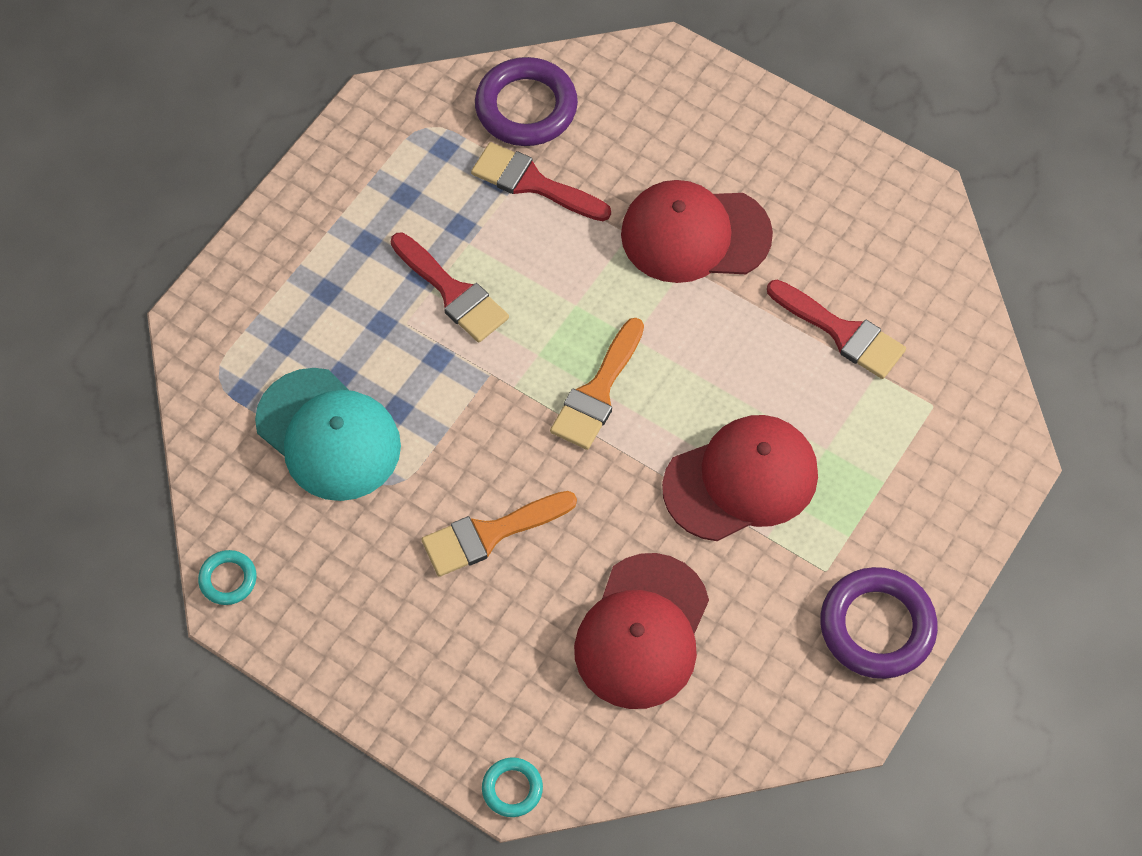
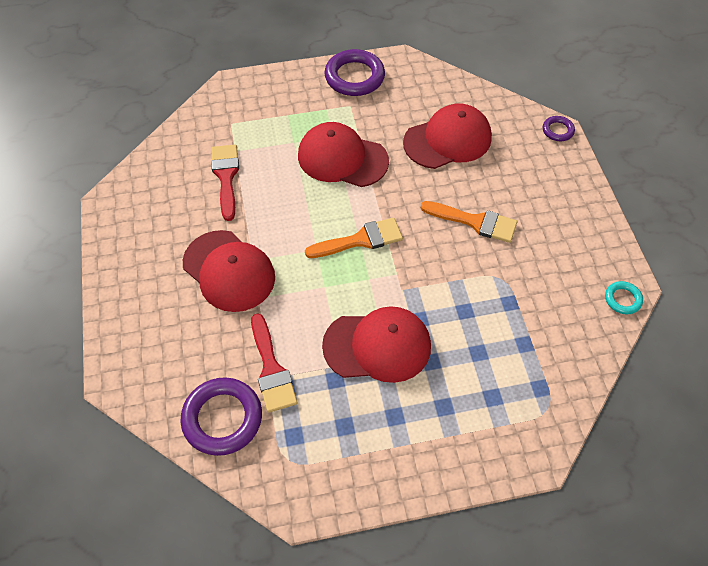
camera: 135 degrees left, 5 degrees down
(328, 435) = (512, 327): turquoise cap -> none
(452, 292) = (377, 346): red brush -> red cap
(512, 789) = (557, 130): turquoise ring -> purple ring

